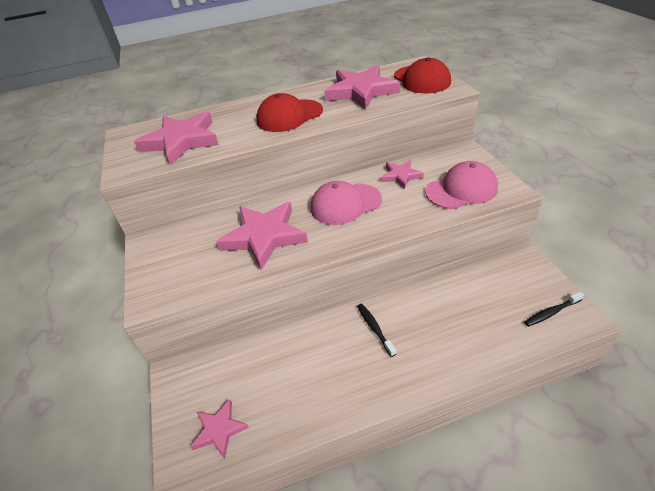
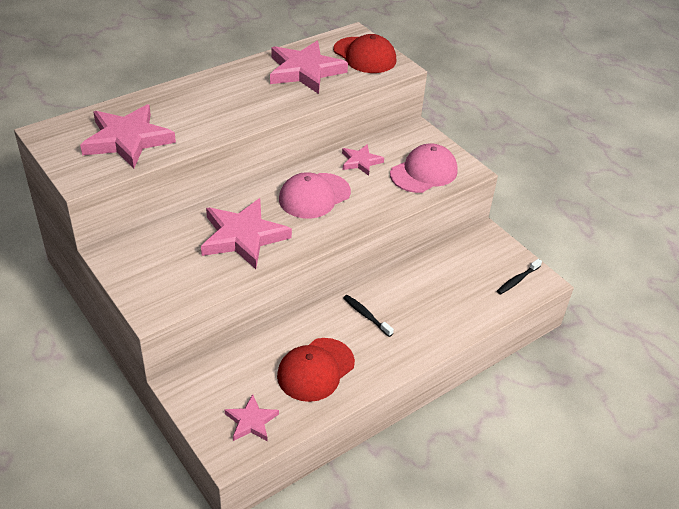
camera: 25 degrees left, 0 degrees up
(289, 116) = (238, 104): red cap -> red cap (315, 369)

